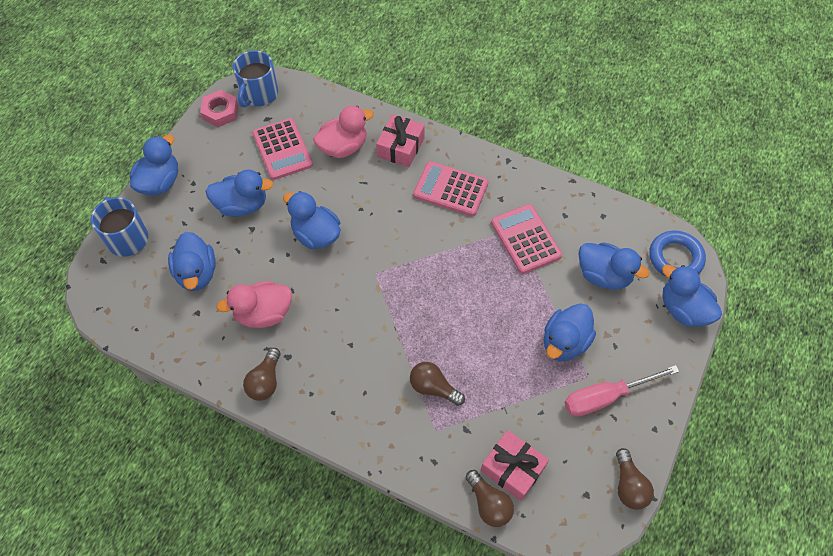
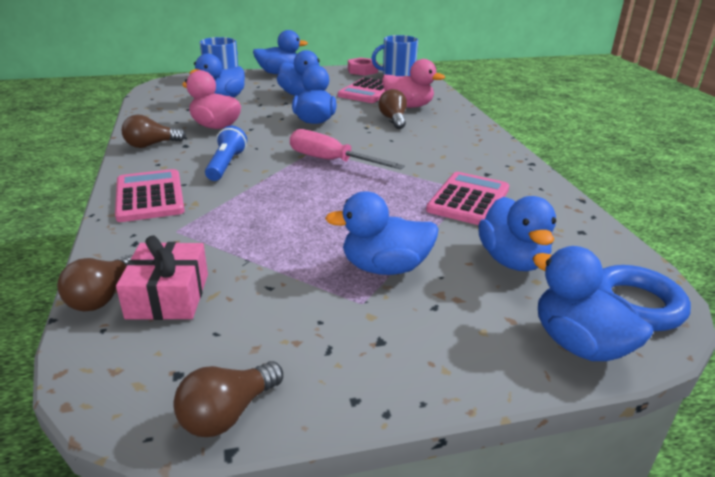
camera: 50 degrees right, 30 degrees down
(354, 347) = (226, 165): none -> blue flashlight
(400, 147) = (449, 122): pink gift -> none
(433, 387) = (226, 212): brown light bulb -> brown light bulb (393, 120)
(450, 189) = (451, 151): pink calculator -> pink calculator (149, 196)
(606, 397) = (351, 329): pink screwdriver -> pink screwdriver (331, 161)
(683, 309) = (579, 344): blue duck -> blue duck turned 45 degrees counterclockwise

